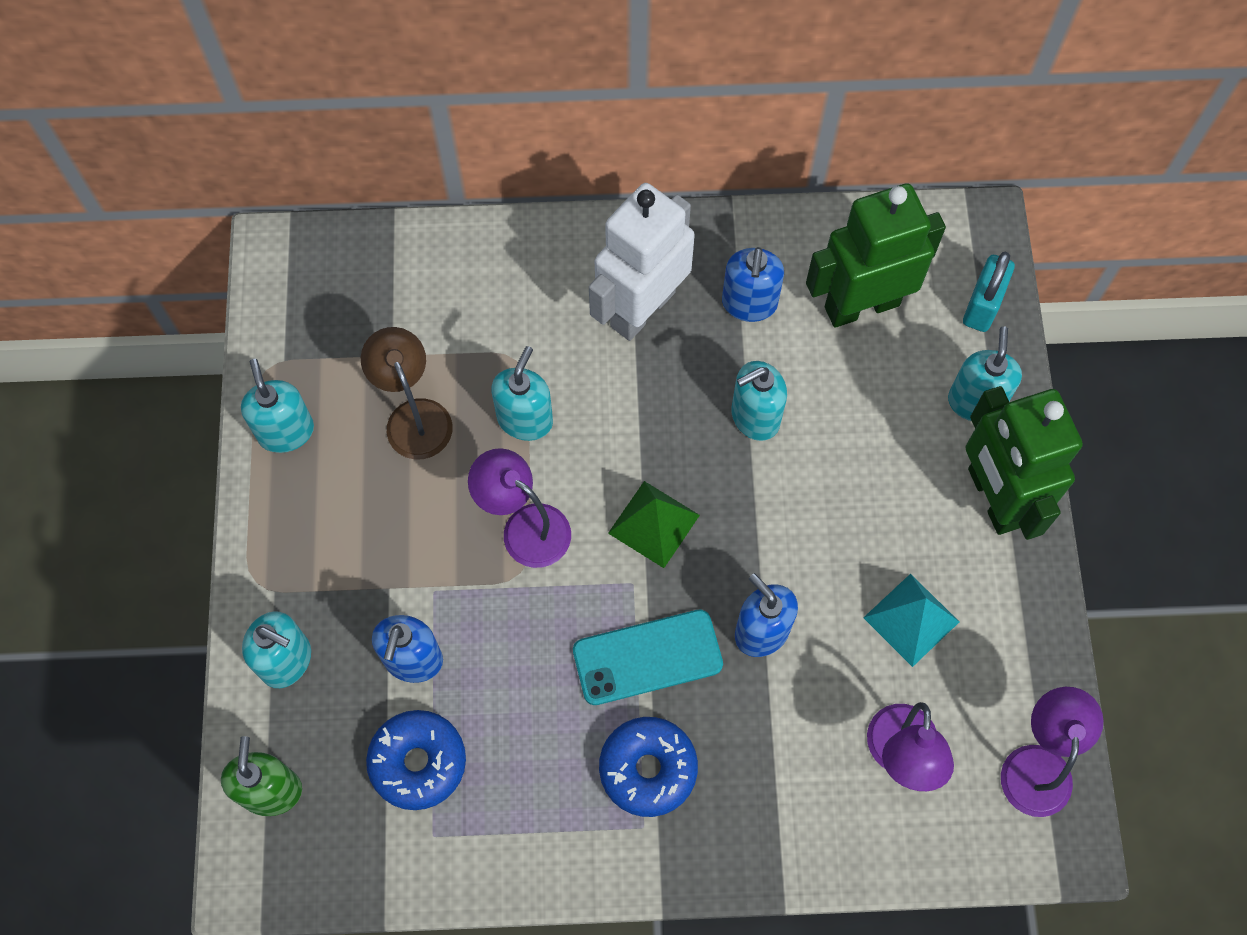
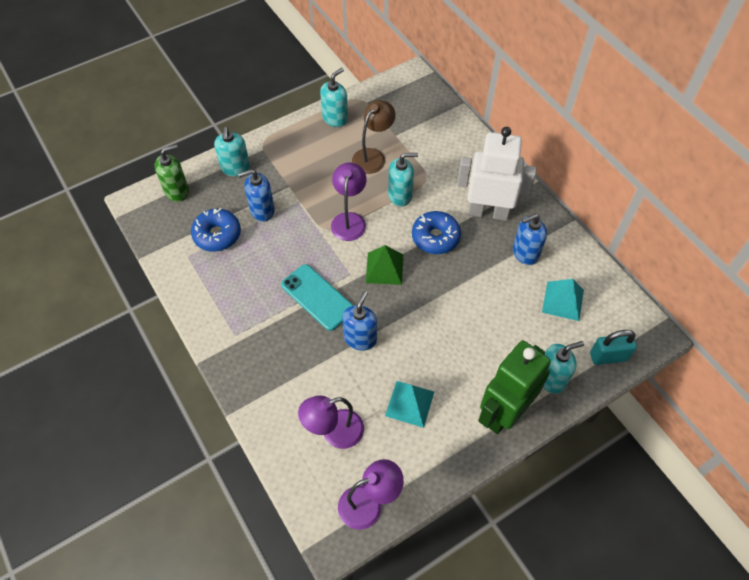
camera: 60 degrees right, 10 degrees down
(648, 769) = (263, 323): blue donut -> blue donut (435, 237)
(755, 417) = (468, 283): turquoise soap dispenser -> none
(861, 305) = (563, 301): green robot -> turquoise pyramid

